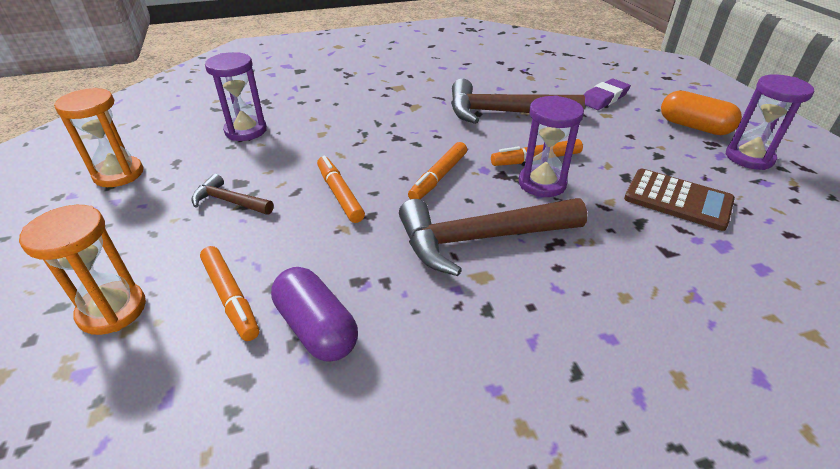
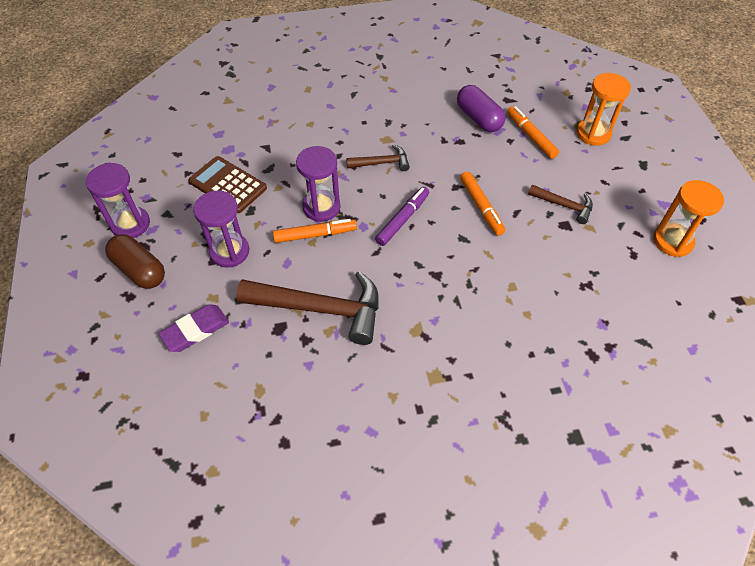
camera: 175 degrees left, 15 degrees up
(246, 131) = (590, 296): purple hourglass -> purple hourglass (229, 252)
(438, 177) = (403, 220): orange marker -> purple marker
(479, 239) = (382, 163): brown hammer -> brown hammer, size x0.51
(694, 127) = (140, 270): orange capsule -> brown capsule

